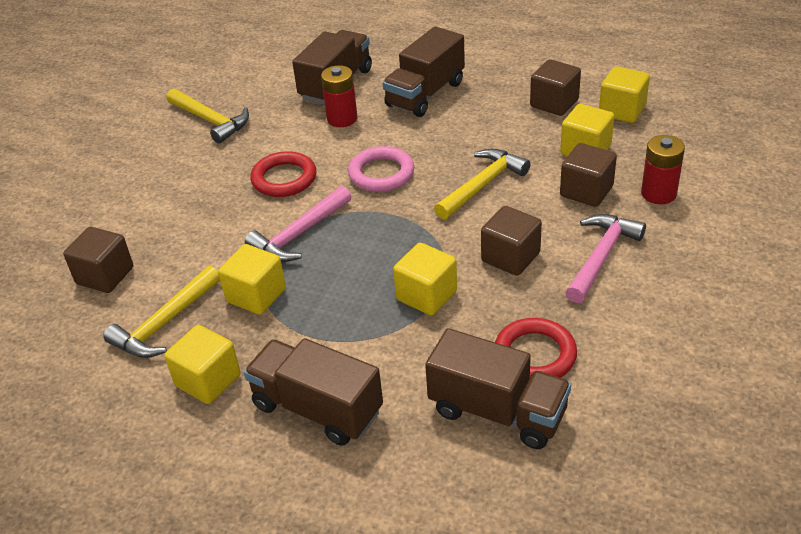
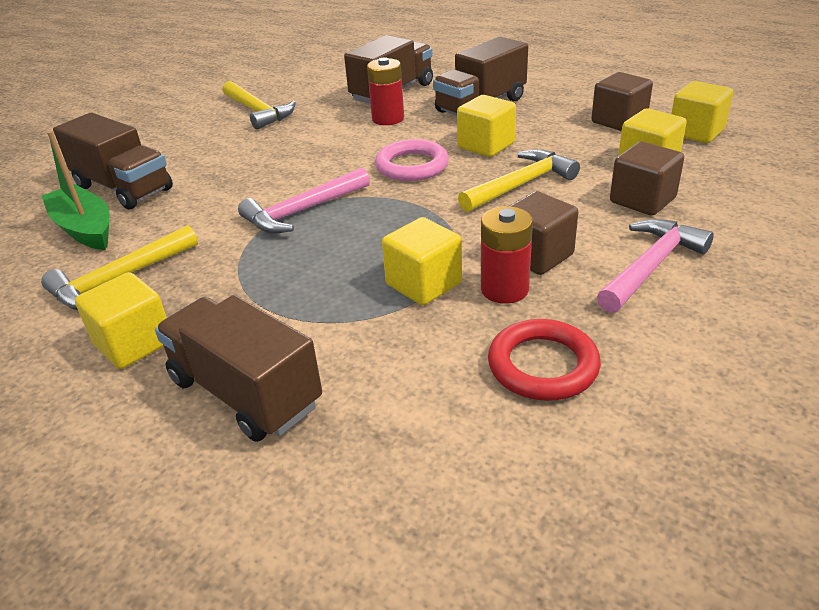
camera: 10 degrees right, 5 degrees down
(105, 275) = (84, 229): brown cube -> green boat
(256, 295) = (230, 263): yellow cube -> yellow cube (486, 145)
(284, 178) = (308, 162): red ring -> none
(497, 412) = (475, 429): brown truck -> brown truck (123, 188)
(658, 193) = (732, 210): red battery -> red battery (504, 289)

